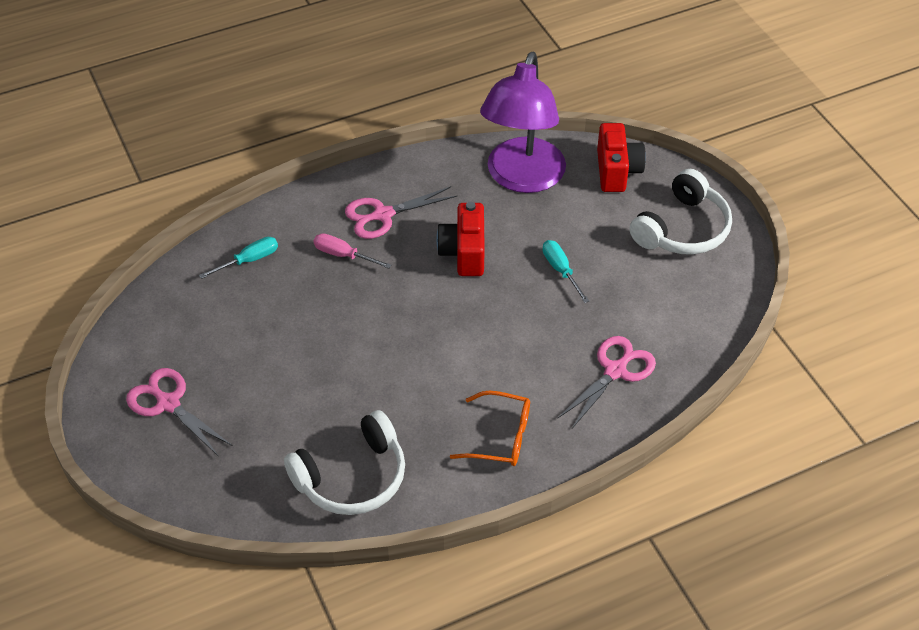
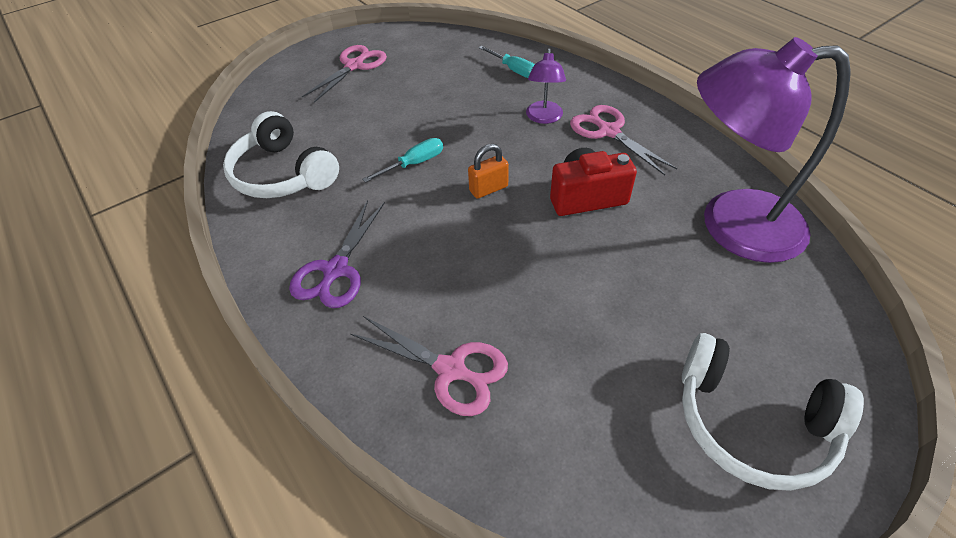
camera: 80 degrees right, 0 degrees up
(343, 255) = (544, 118): pink screwdriver -> purple lamp
(431, 316) = (488, 189): none -> orange padlock
(500, 437) = (335, 270): orange glasses -> purple scissors
(560, 270) = (599, 286): turquoise screwdriver -> turquoise screwdriver (414, 164)
(617, 171) = (813, 320): red camera -> none

